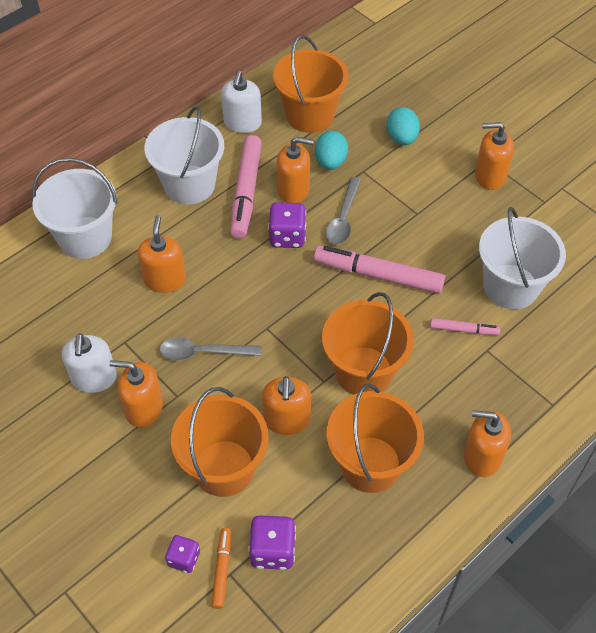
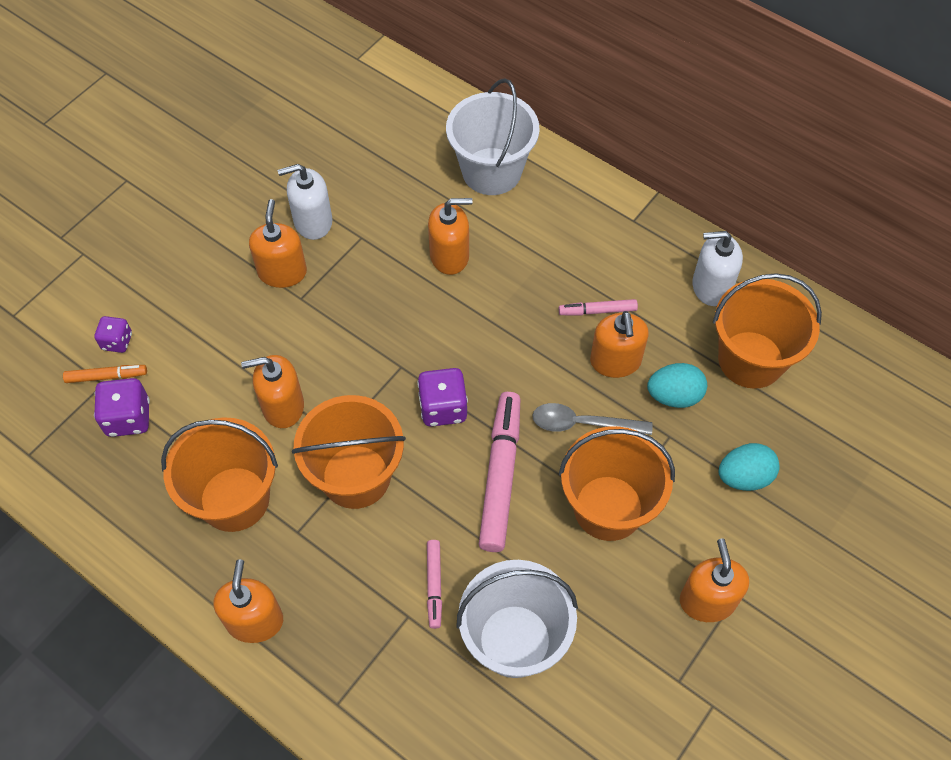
camera: 80 degrees right, 5 degrees up
(189, 185) = (593, 251): white bucket -> none
(203, 352) = (358, 311): grey spoon -> none
(224, 468) = (219, 357): orange bucket -> orange bucket (608, 508)
(246, 192) = (597, 311): pink marker -> pink marker, size x0.51
(287, 236) = (538, 366): purple dice -> purple dice (443, 408)

